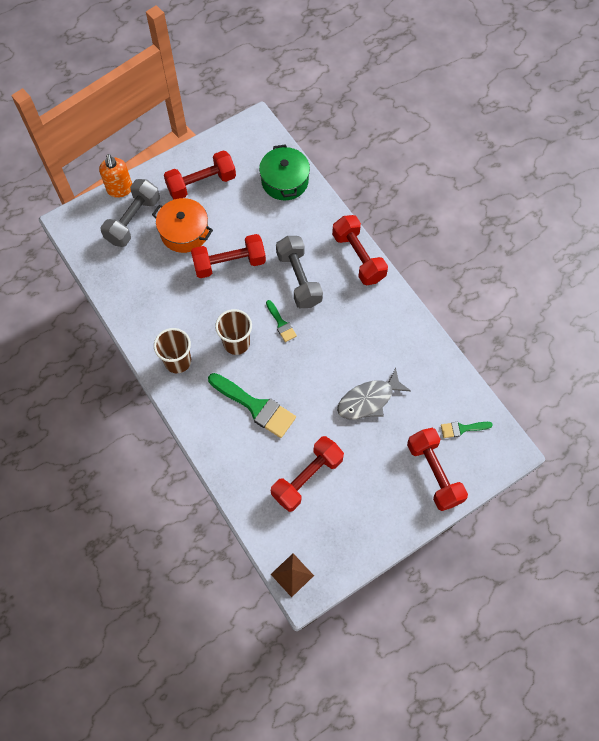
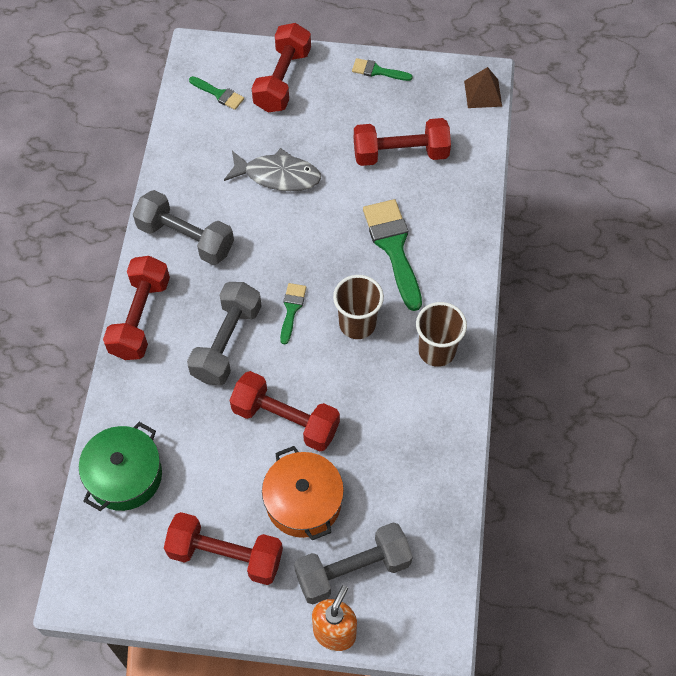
camera: 140 degrees left, 5 degrees down
(379, 533) = (377, 71): none -> green brush
(381, 318) = (185, 238): none -> grey dumbbell

